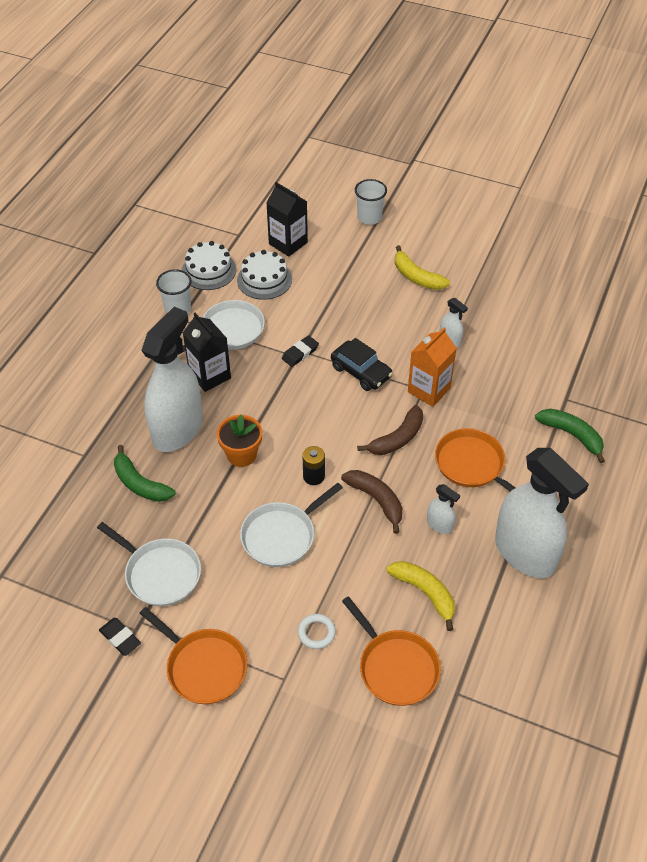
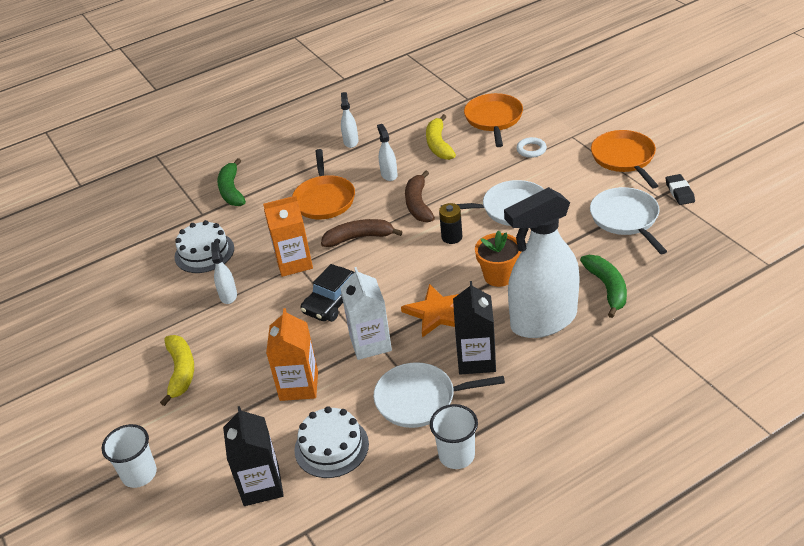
camera: 140 degrees left, 10 degrees down
(209, 270) = (383, 493): white cake -> white cake (204, 252)
(269, 399) = (437, 312): none -> orange star
(300, 353) = (370, 343): black eraser -> white carton
(323, 304) = (299, 385): none -> orange carton
(361, 372) = (333, 301): black car -> black car turned 135 degrees counterclockwise
(525, 553) = (351, 141): white spray bottle -> white spray bottle, size x0.41

